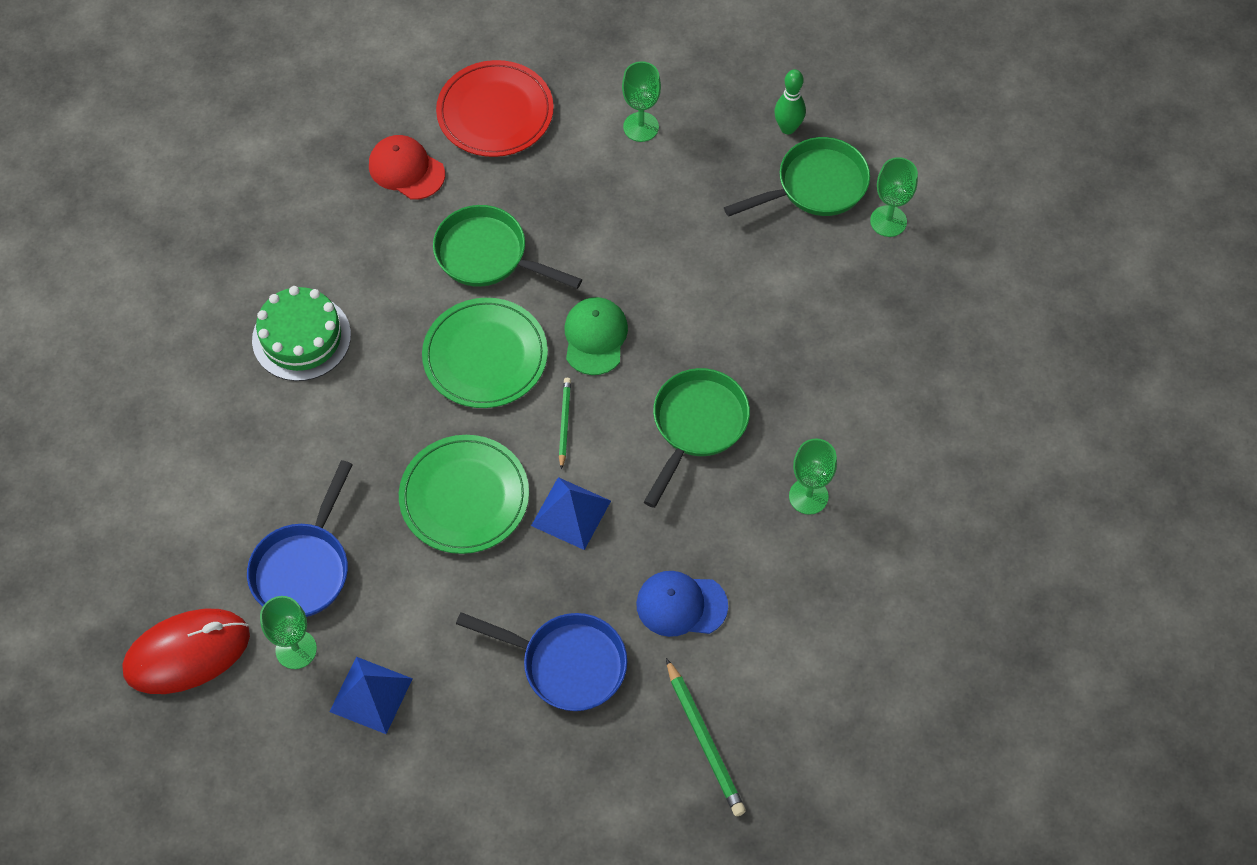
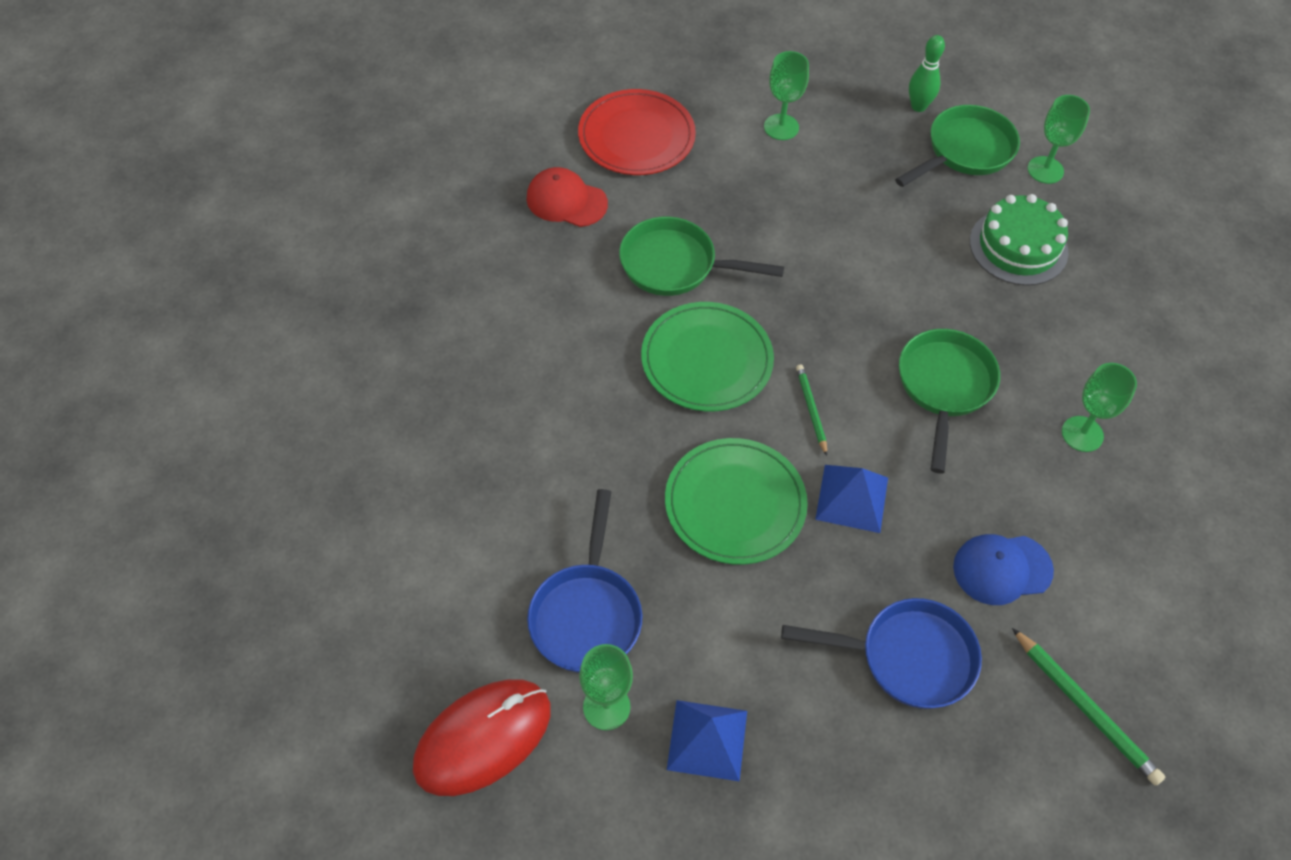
camera: 15 degrees left, 5 degrees down
(301, 337) = (509, 377): green cake -> green cake (1018, 247)
(595, 337) = (810, 322): green cap -> none

